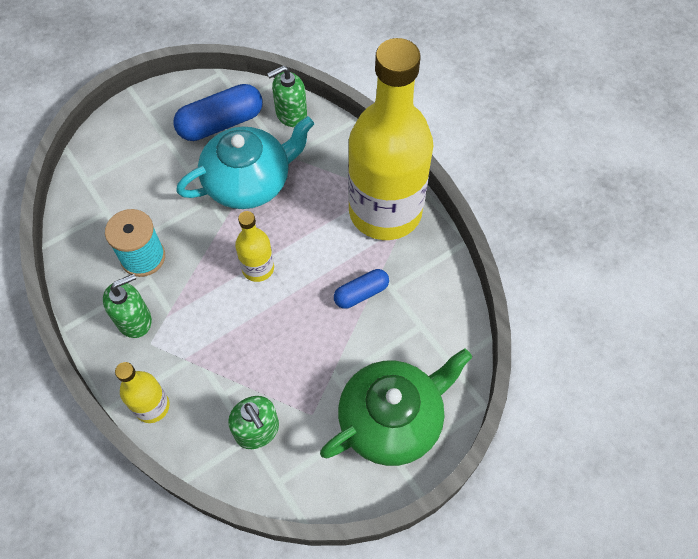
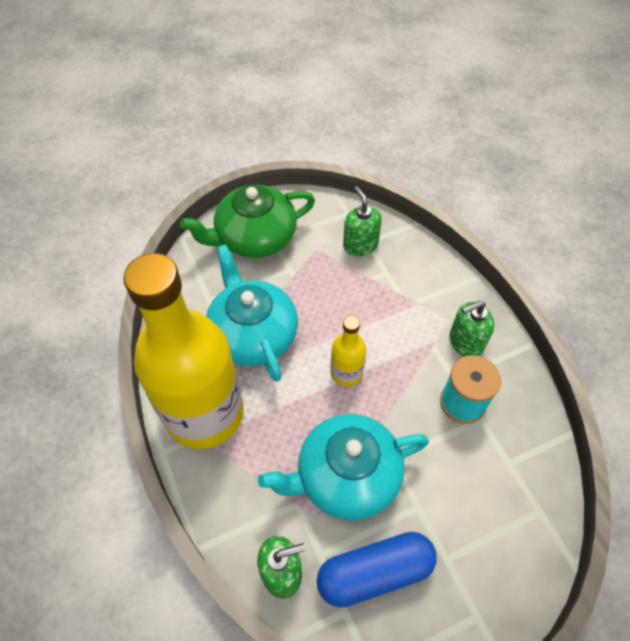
camera: 170 degrees left, 5 degrees down
(152, 406) = (444, 272): yellow bottle -> none
(361, 293) = (253, 334): blue capsule -> turquoise teapot

